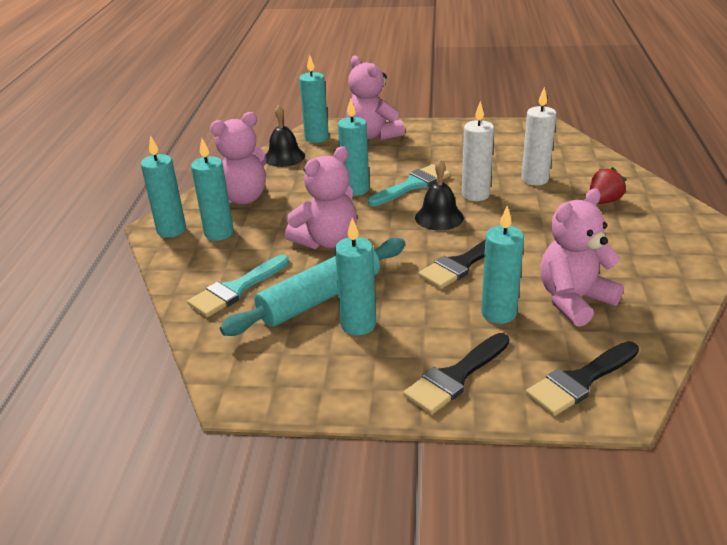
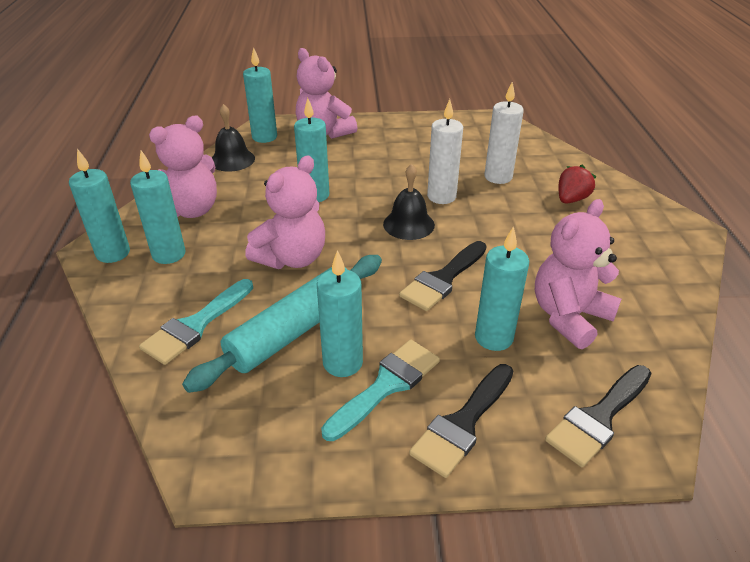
camera: 10 degrees left, 5 degrees up
(413, 185) = (374, 188): turquoise brush -> turquoise brush (387, 385)

